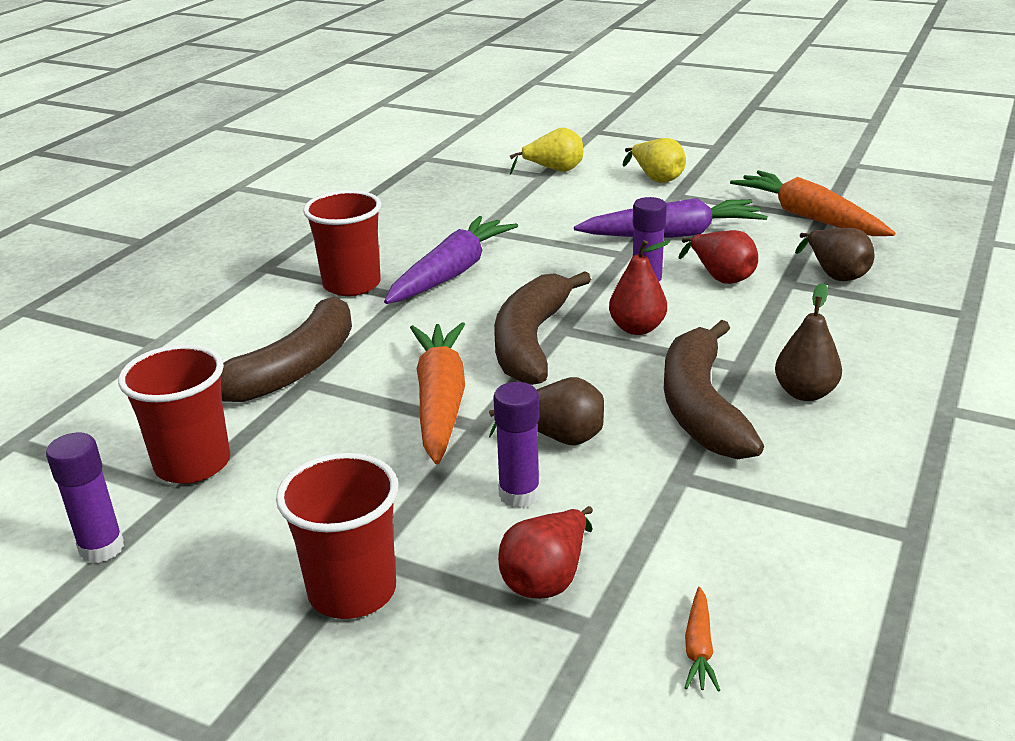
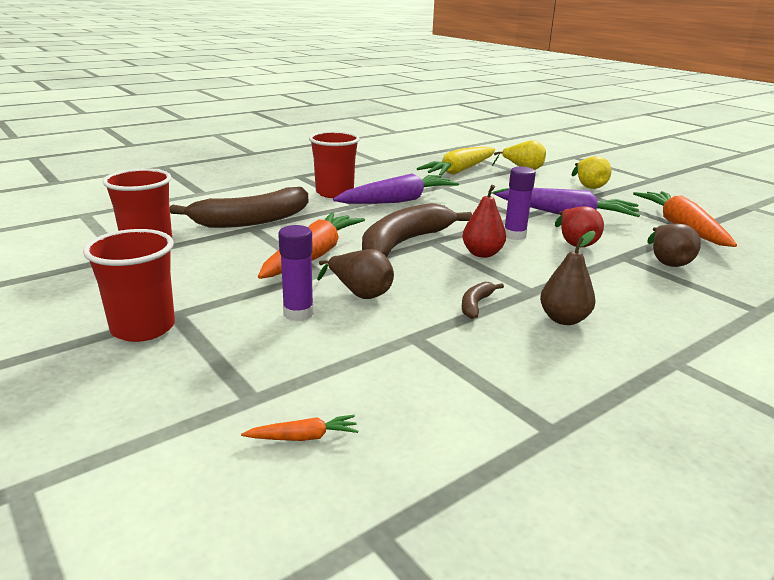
camera: 25 degrees right, 5 degrees down
(102, 548) = (57, 267): purple glue stick -> none
(478, 195) = (460, 171): none -> yellow carrot
(547, 578) = (257, 361): red pear -> none
(699, 648) = (303, 437): orange carrot -> orange carrot turned 135 degrees counterclockwise
(701, 407) = (475, 305): brown banana -> brown banana, size x0.43

